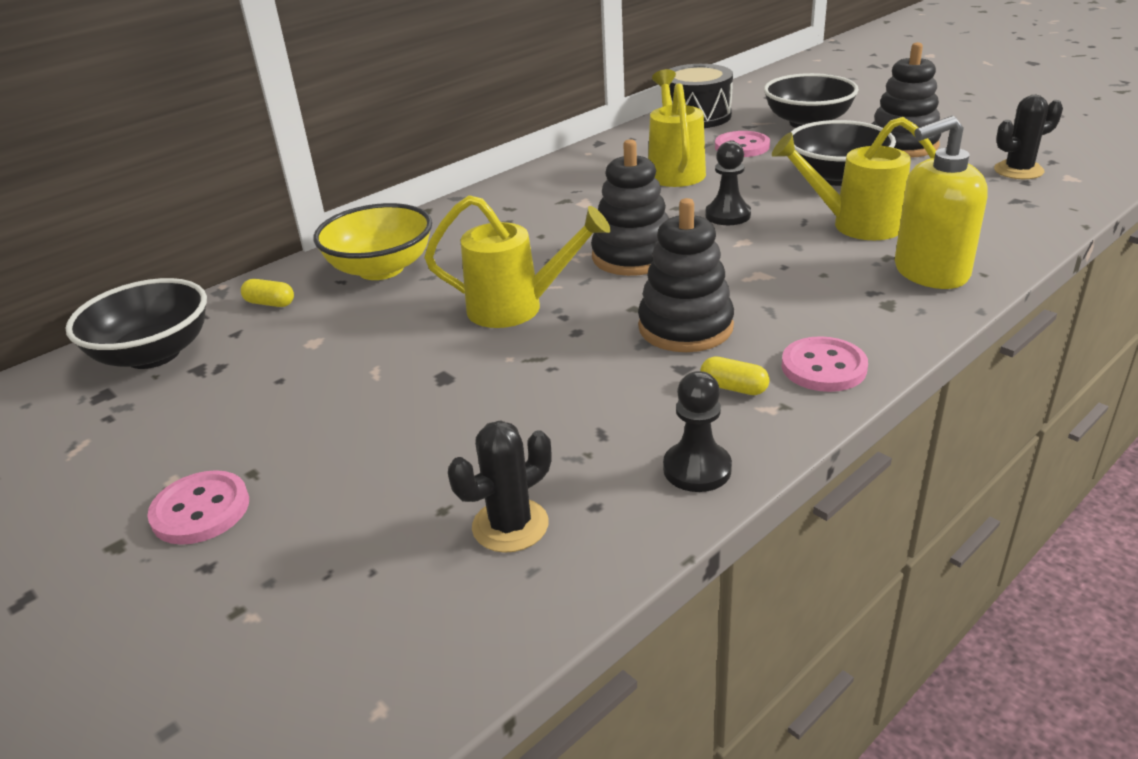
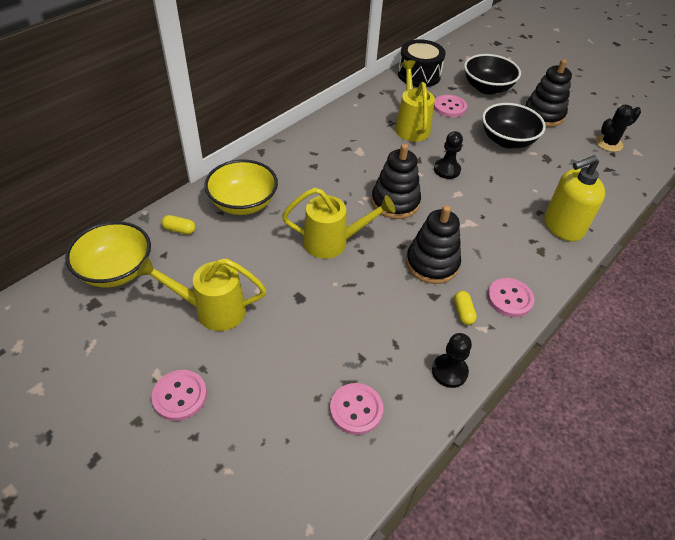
camera: 10 degrees left, 15 degrees up
(153, 354) = (116, 270): black bowl -> yellow bowl
(510, 525) = (356, 409): black cactus -> pink button
(733, 388) = (463, 312): yellow capsule -> yellow capsule turned 60 degrees clockwise
(855, 225) = (520, 184): yellow watering can -> yellow watering can (212, 310)

